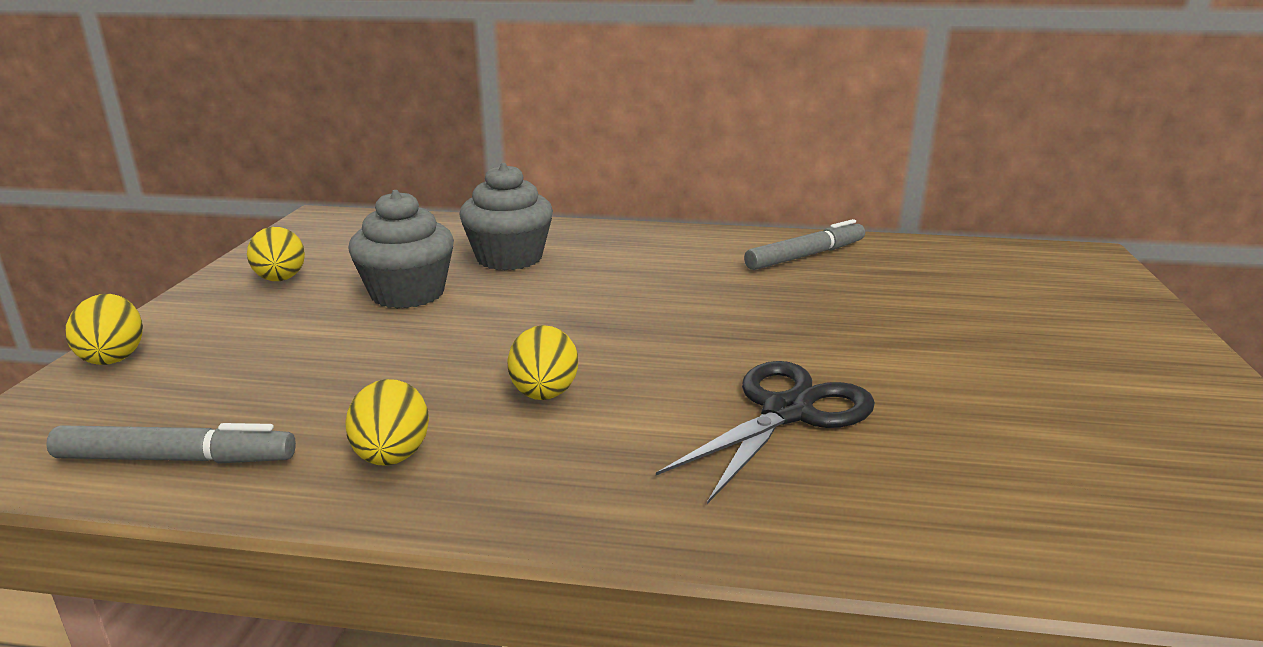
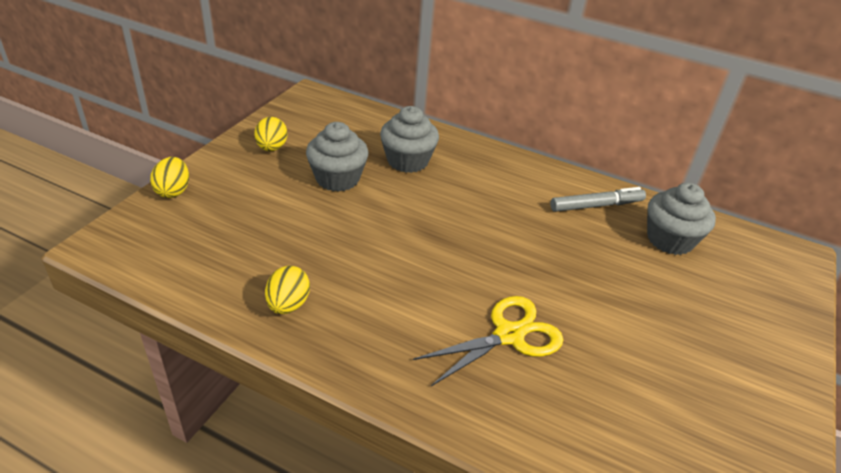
camera: 15 degrees right, 15 degrees up
(176, 459) = (187, 275): grey marker -> none
(544, 394) = (381, 282): yellow egg -> none
(786, 412) = (509, 335): black scissors -> yellow scissors
(925, 270) = (669, 240): none -> grey cupcake

